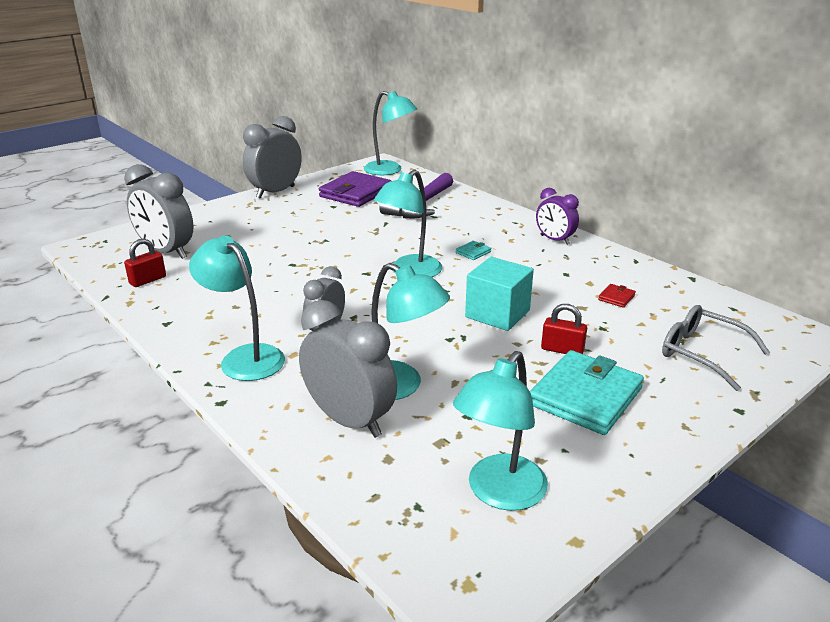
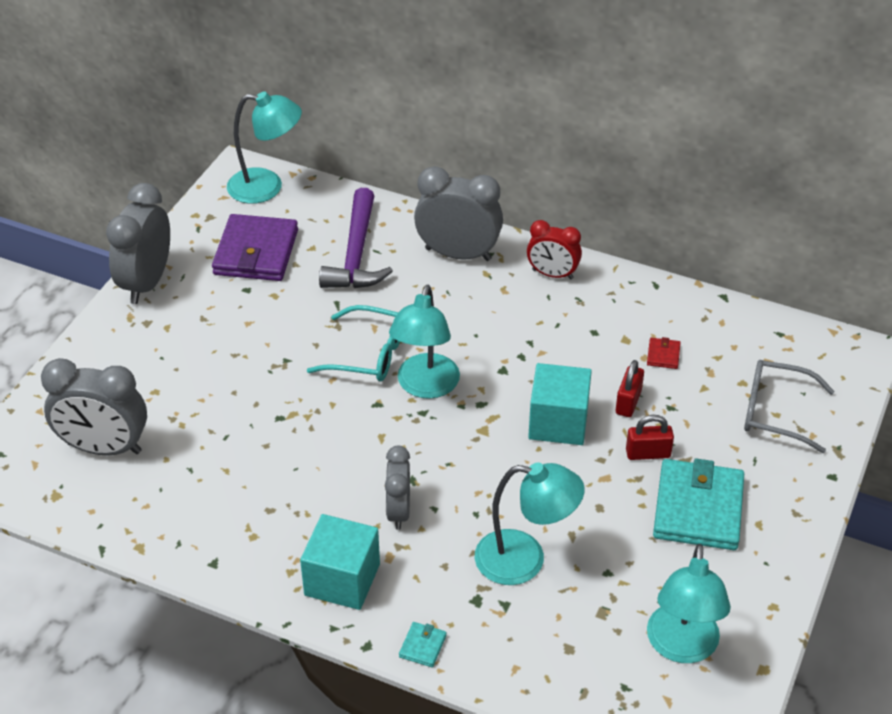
camera: 25 degrees left, 15 degrees up
(148, 280) = (127, 505): red padlock -> red padlock (628, 402)
(244, 357) = (342, 579): turquoise lamp -> turquoise cube
(349, 420) = (506, 619): grey clock -> grey clock (458, 254)
(383, 249) = (368, 354): none -> turquoise glasses
(473, 252) = (474, 327): turquoise wallet -> turquoise wallet (422, 646)
(554, 240) = (552, 274): purple clock -> red clock

